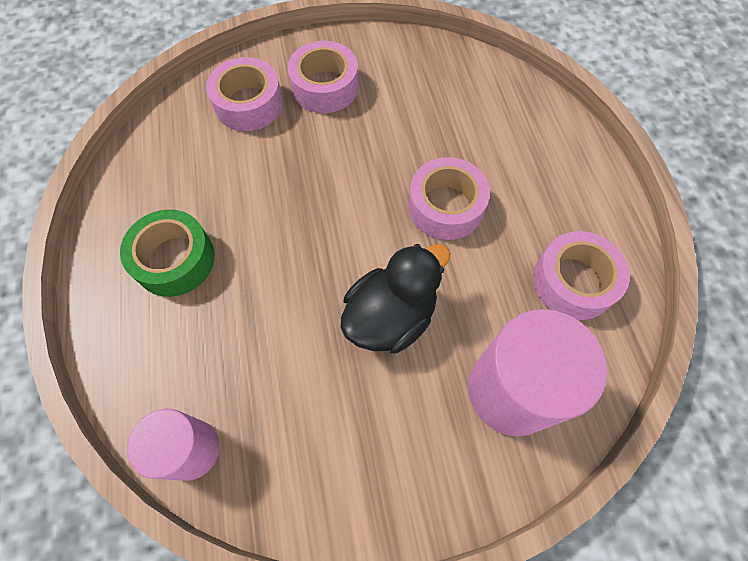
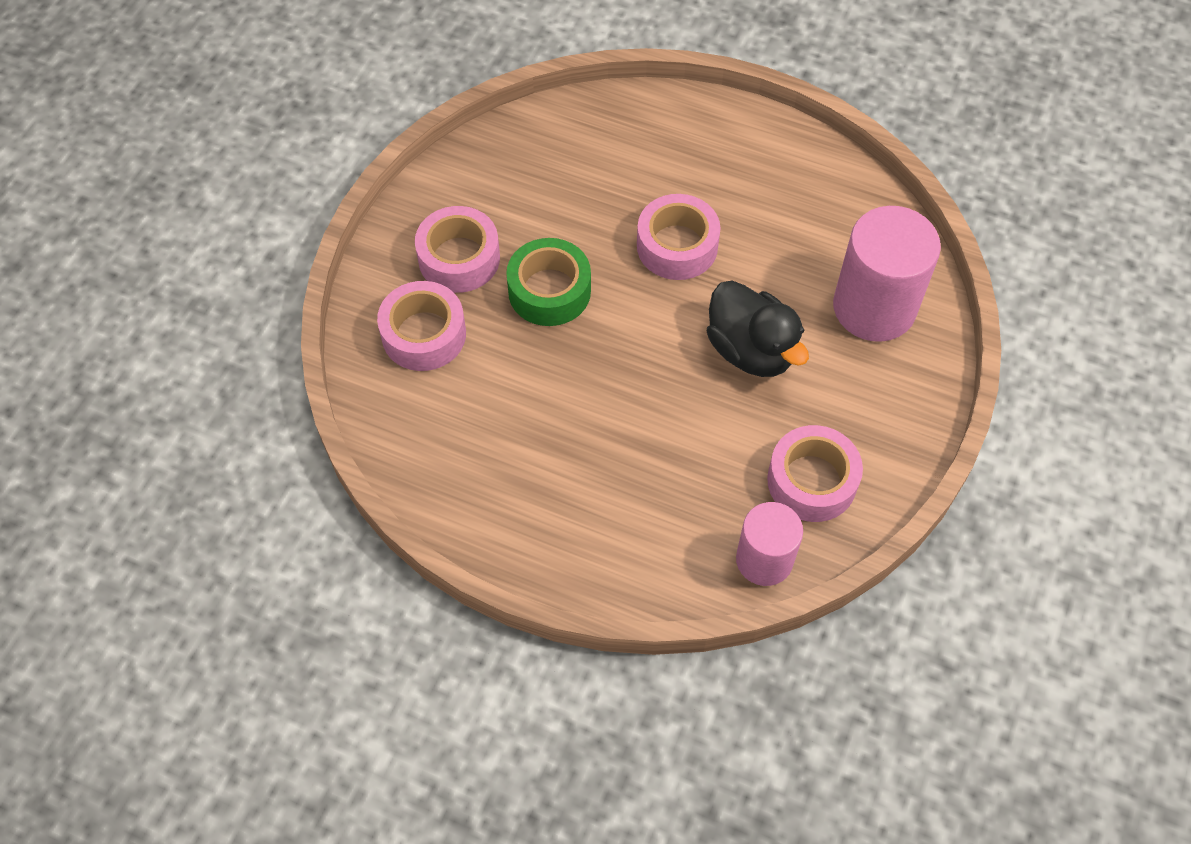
camera: 55 degrees left, 5 degrees down
(174, 260) = (564, 488): green tape -> green tape (549, 291)
(391, 316) = (751, 350): black duck -> black duck turned 150 degrees clockwise
(573, 282) = (816, 205): pink tape -> pink tape (811, 481)

